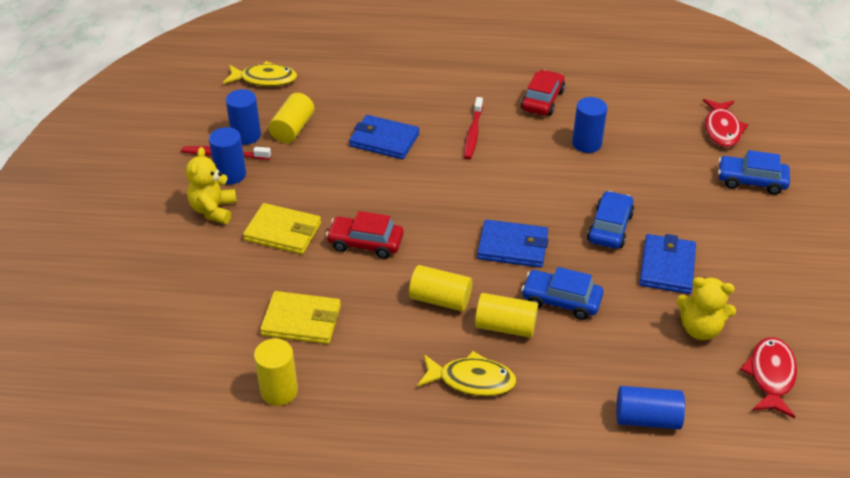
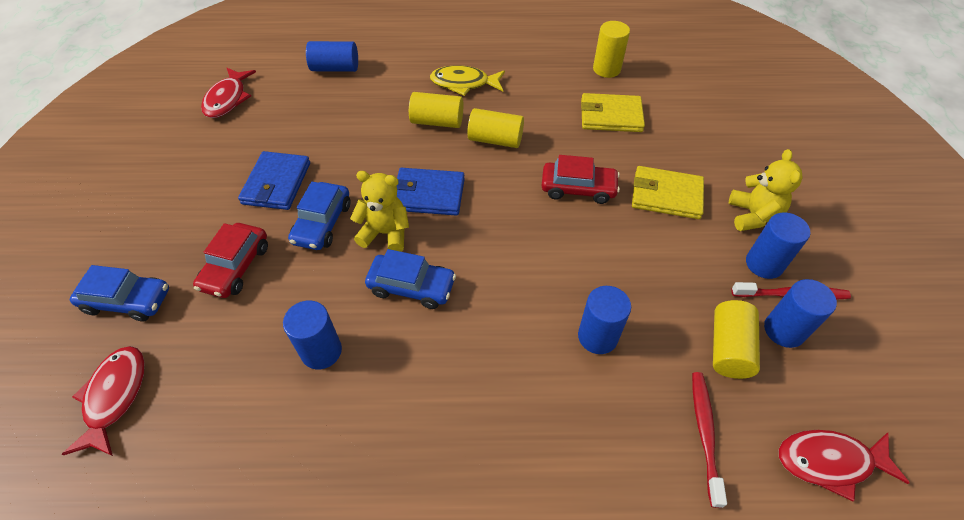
camera: 175 degrees right, 10 degrees up
(265, 79) = (829, 461): yellow fish -> red fish
(384, 140) = (597, 336): blue wallet -> blue cylinder
(473, 133) = (478, 359): red toothbrush -> red toothbrush (704, 433)
(542, 100) = (372, 445): red car -> red car (236, 267)
(561, 301) = (386, 145): blue car -> blue car (412, 287)
(700, 329) = (269, 130): yellow teddy bear -> yellow teddy bear (385, 233)

